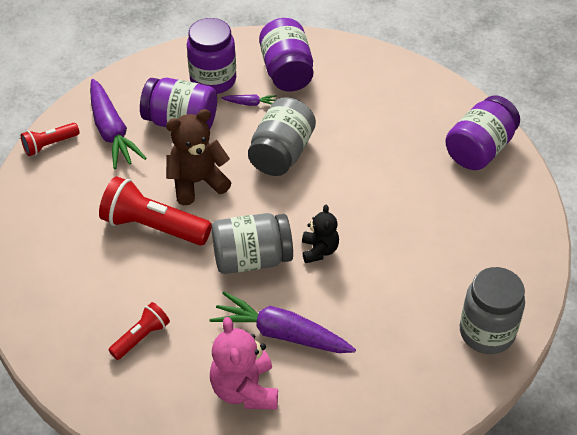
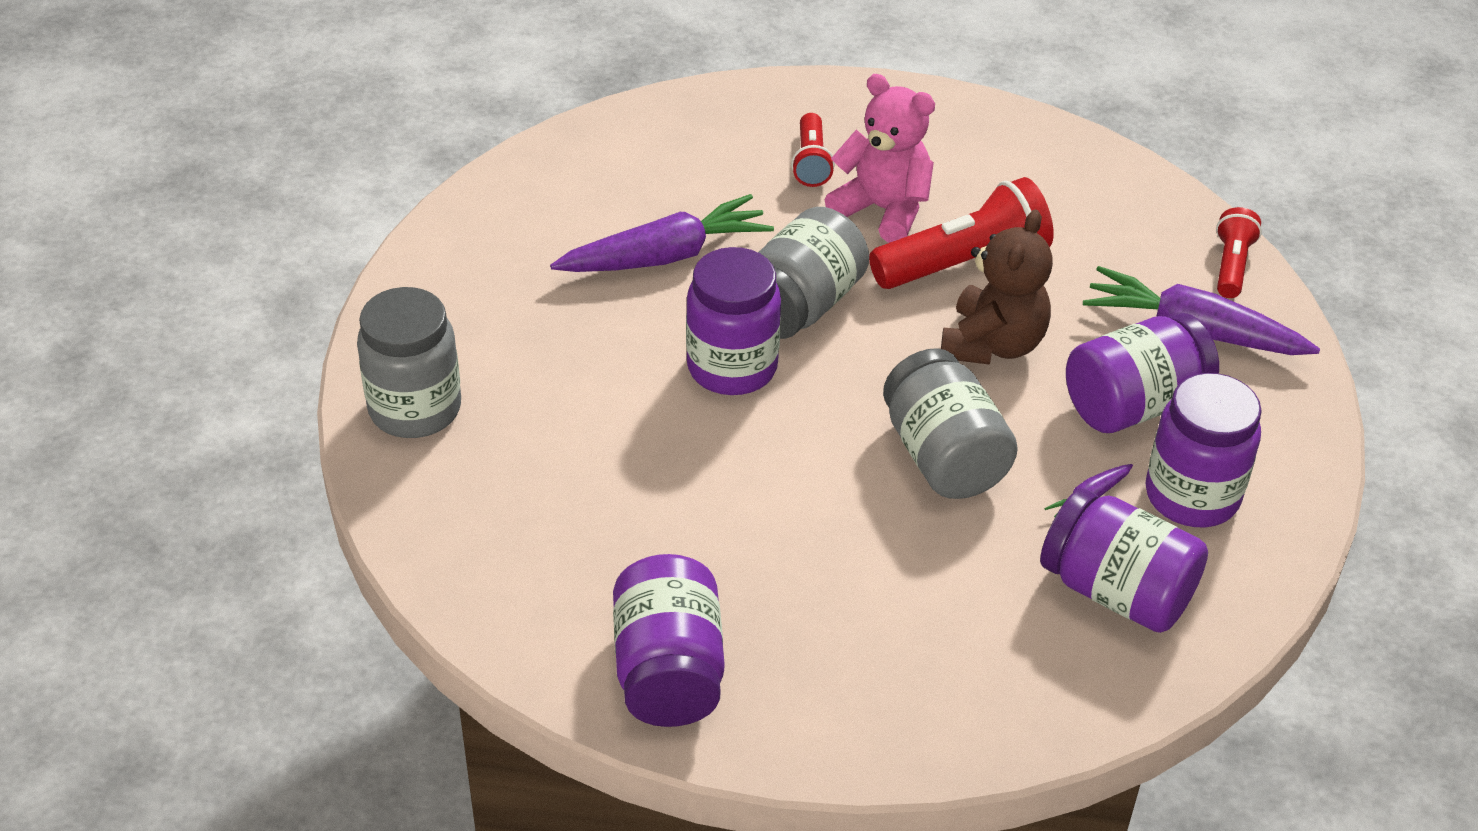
camera: 135 degrees right, 5 degrees down
(245, 389) = (639, 187): pink teddy bear -> pink teddy bear (883, 210)
(319, 250) = (732, 367): black teddy bear -> purple jar

